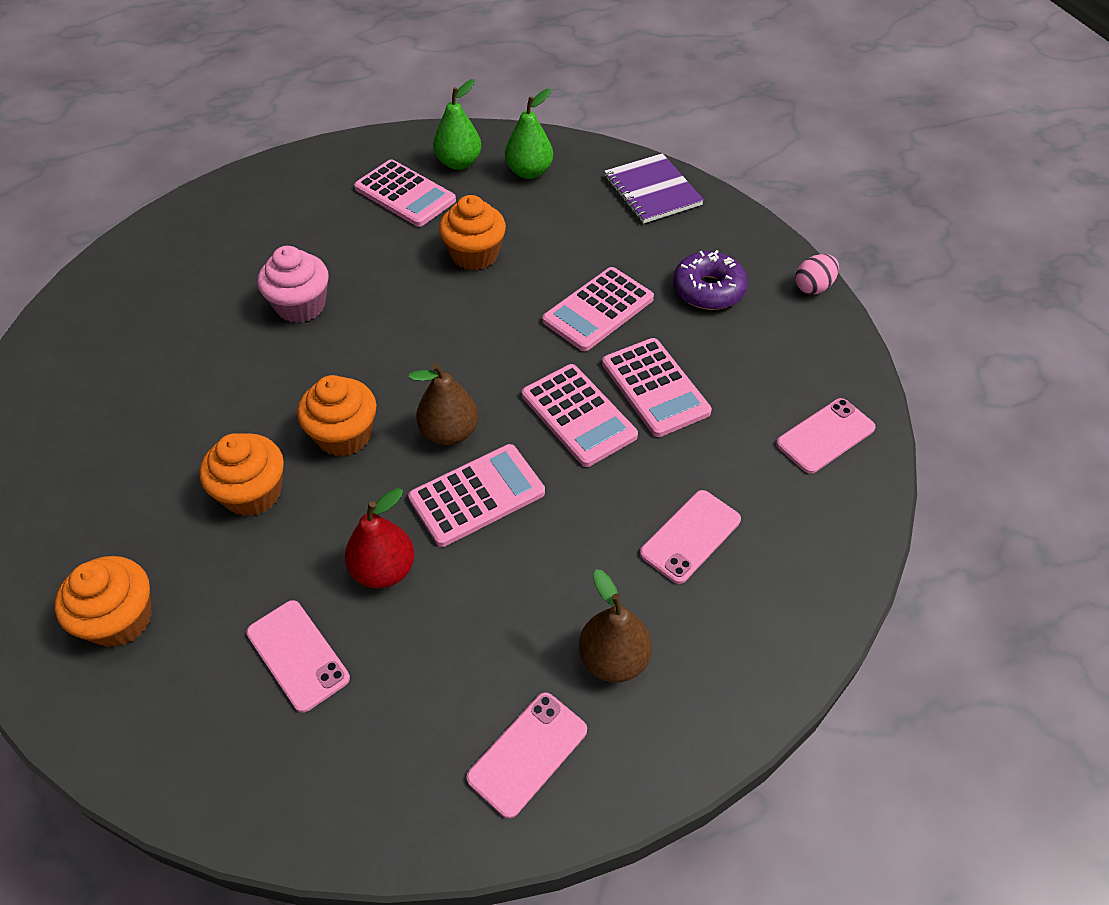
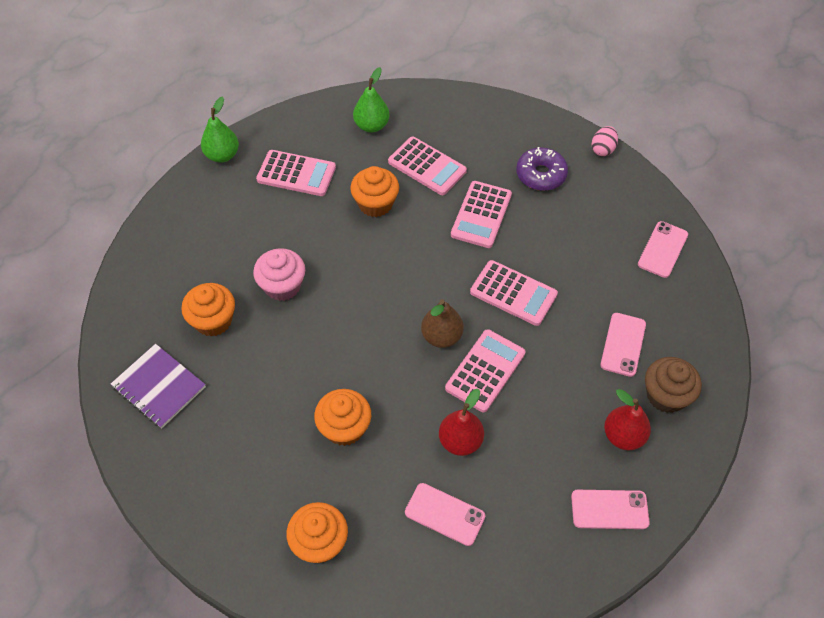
camera: 25 degrees left, 5 degrees up
(344, 435) = (376, 365): orange cupcake -> orange cupcake (213, 320)
(459, 163) = (317, 135): green pear -> green pear (222, 155)
(527, 754) = (609, 509): pink phone -> pink phone turned 75 degrees clockwise
(613, 659) = (623, 436): brown pear -> red pear
(652, 191) = (463, 112): purple notebook -> purple notebook (159, 387)
(655, 388) = (548, 256): pink calculator -> pink calculator (427, 166)
(712, 630) = (666, 395): none -> brown cupcake

